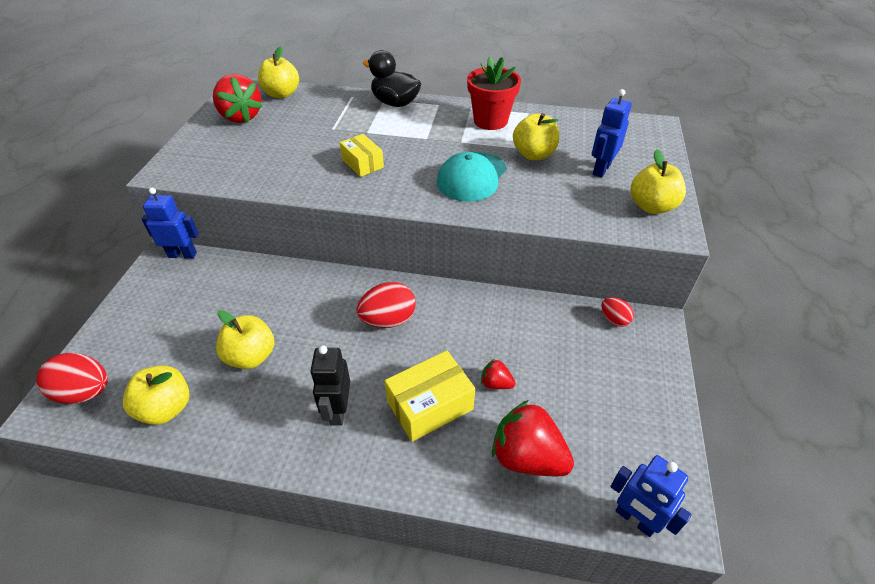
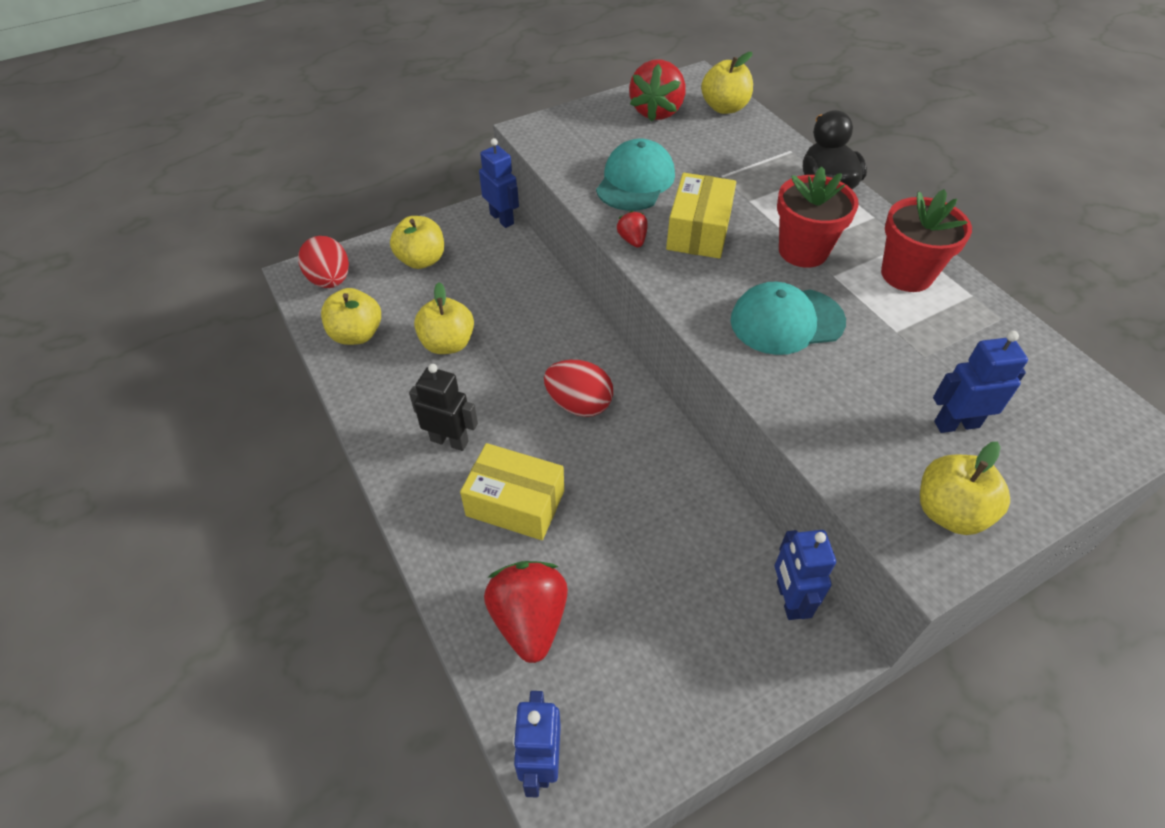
camera: 50 degrees right, 5 degrees up
(284, 160) = (635, 181): none -> turquoise cap
(338, 410) = (449, 440): black robot -> black robot turned 60 degrees clockwise
(362, 163) = (698, 231): yellow box -> yellow box, size x1.53
(430, 140) = (803, 251): none -> red flower pot
(496, 383) = (589, 540): red strawberry -> red strawberry (632, 240)
(533, 154) = (897, 347): yellow apple -> yellow apple (421, 260)
(614, 320) = (788, 599): red egg -> blue robot

